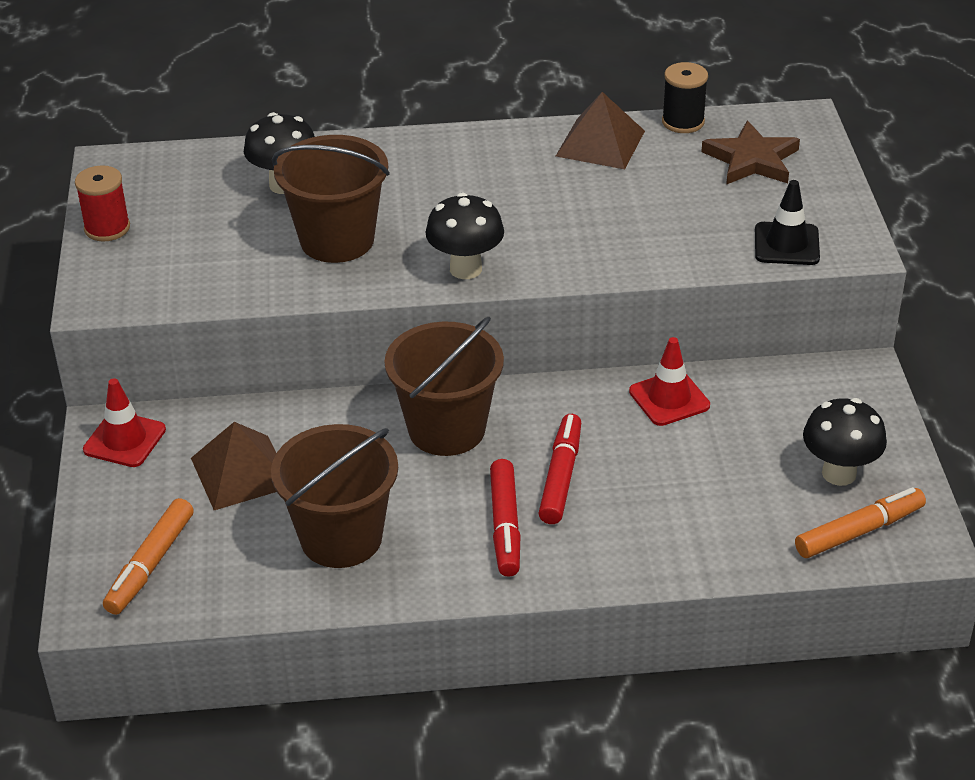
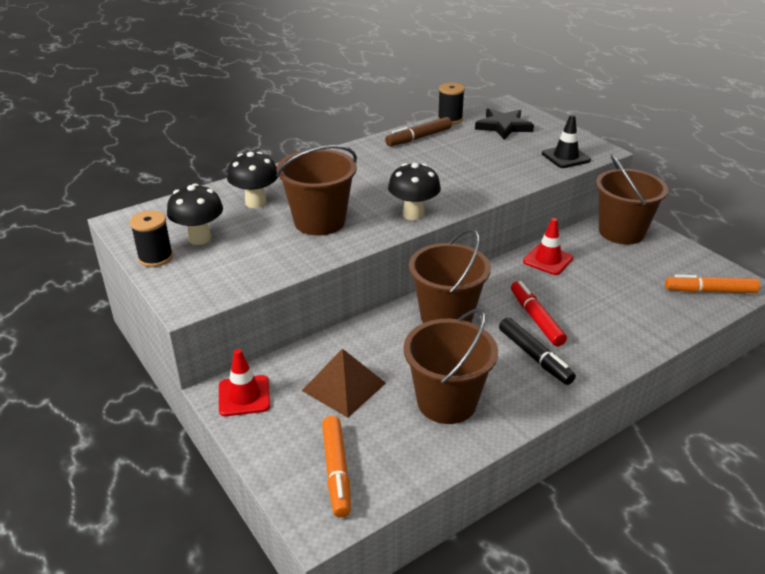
camera: 30 degrees left, 5 degrees down
(107, 228) = (155, 257): red spool -> black spool
(505, 526) = (534, 357): red marker -> black marker
(600, 143) = (418, 138): brown pyramid -> brown marker
(752, 160) = (503, 126): brown star -> black star
(831, 393) = (621, 232): none -> brown bucket
(839, 473) = (668, 267): black mushroom -> black mushroom (199, 238)
(859, 531) = (710, 291): orange marker -> orange marker turned 120 degrees counterclockwise

